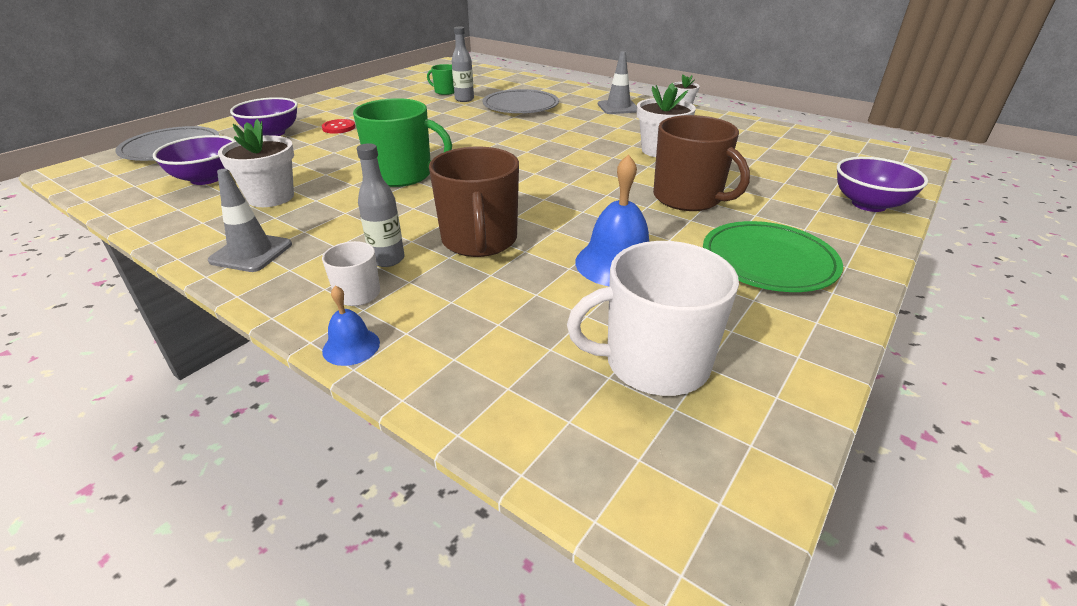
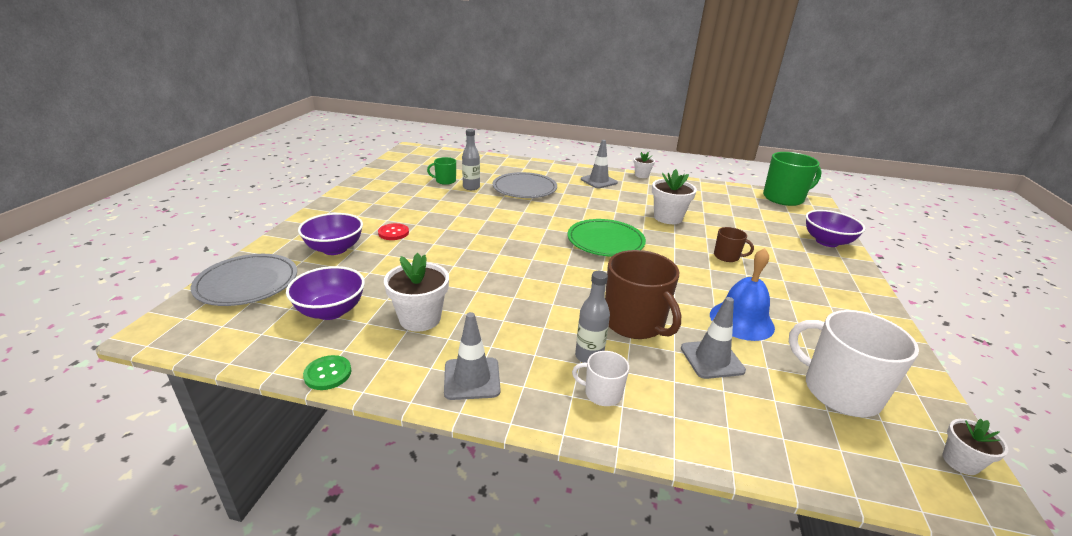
camera: 25 degrees left, 5 degrees down
(143, 223) = (328, 374): none -> green button
(351, 346) = (651, 440): blue bell -> none
(402, 175) = (507, 273): green mug -> green mug (784, 198)
(524, 292) = (712, 359): none -> grey traffic cone
(654, 363) = (839, 391): white mug -> white mug turned 75 degrees clockwise
(688, 198) = (727, 256): brown mug -> brown mug, size x0.51
(737, 489) = (960, 462): none -> white flower pot
(768, 261) = (820, 297): green plate -> green plate (605, 241)

